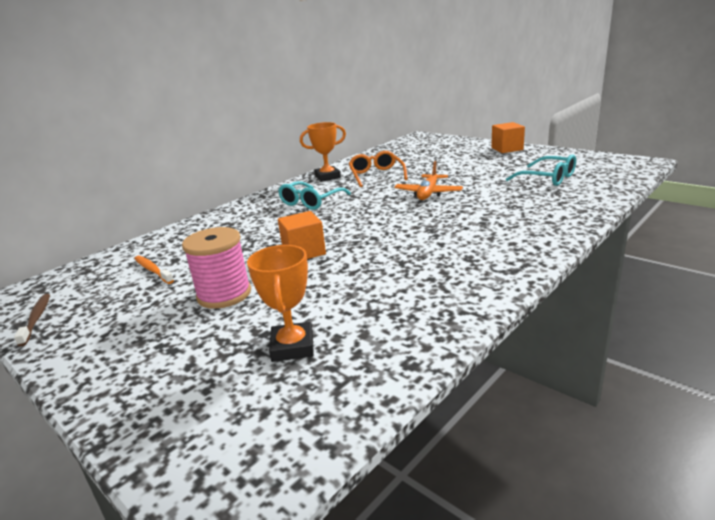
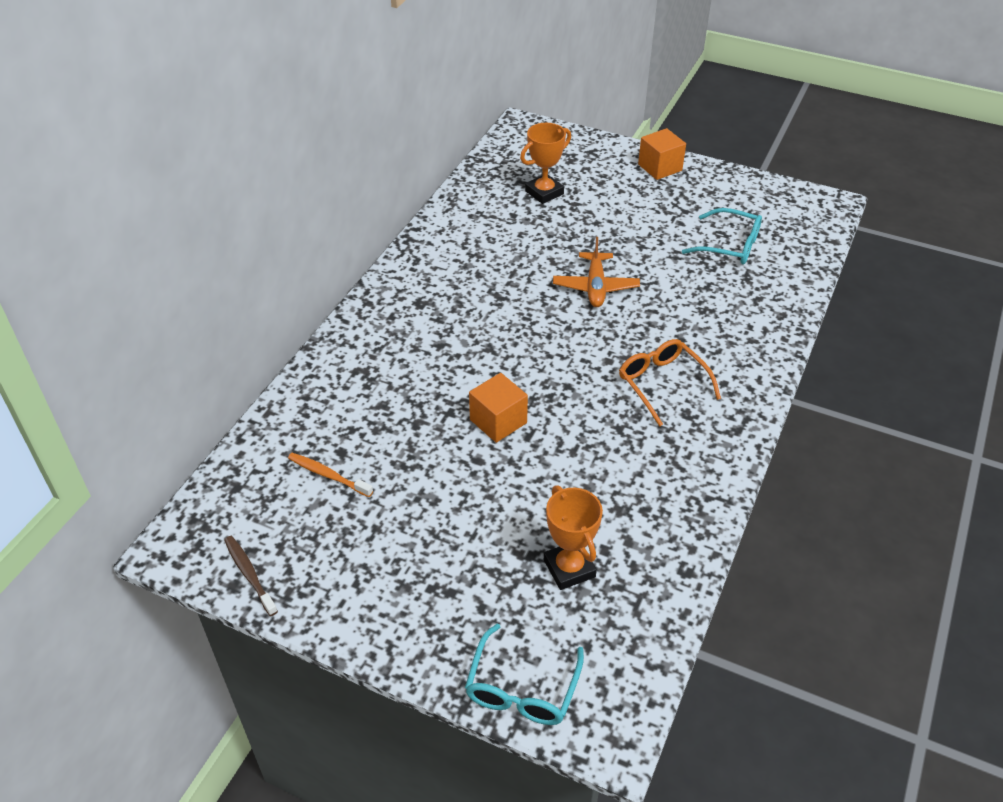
camera: 20 degrees left, 20 degrees up
(224, 294) = (449, 505): pink spool -> none
(311, 202) = (448, 314): turquoise glasses -> turquoise glasses (522, 688)
(327, 177) = (437, 249): orange trophy -> orange trophy (544, 192)
(376, 175) = (507, 243): orange glasses -> orange glasses (662, 384)

